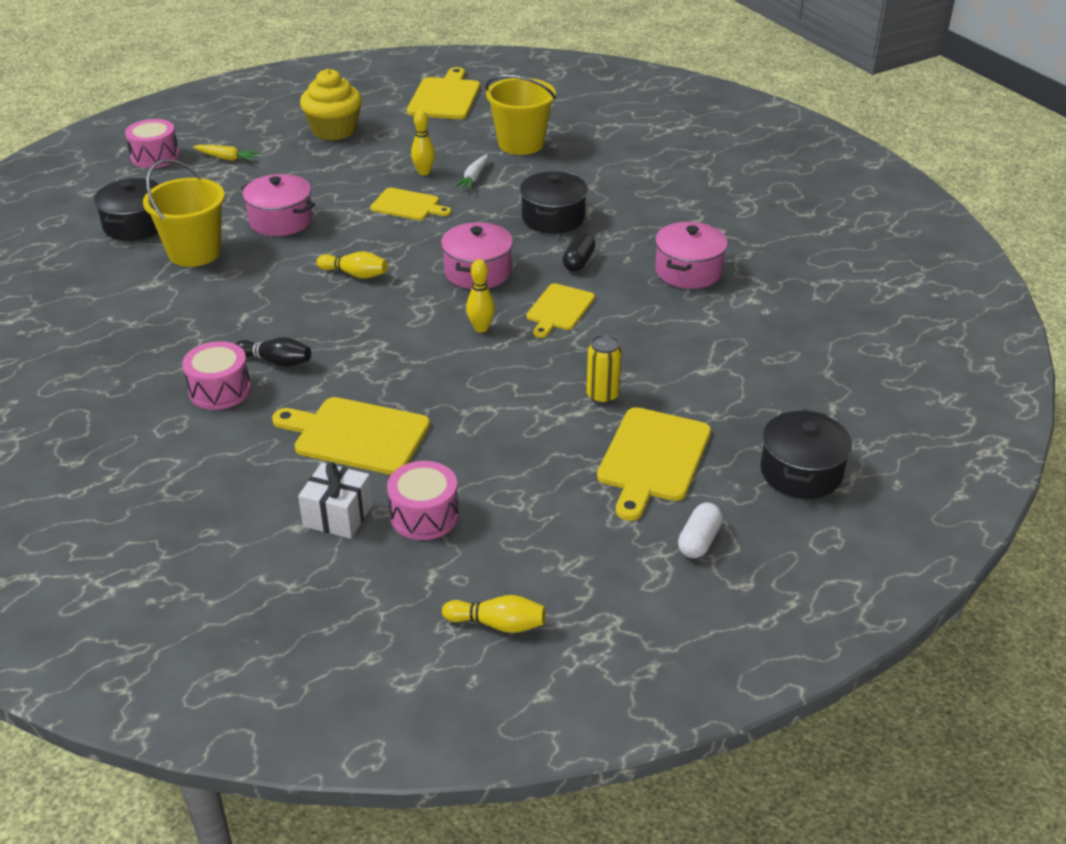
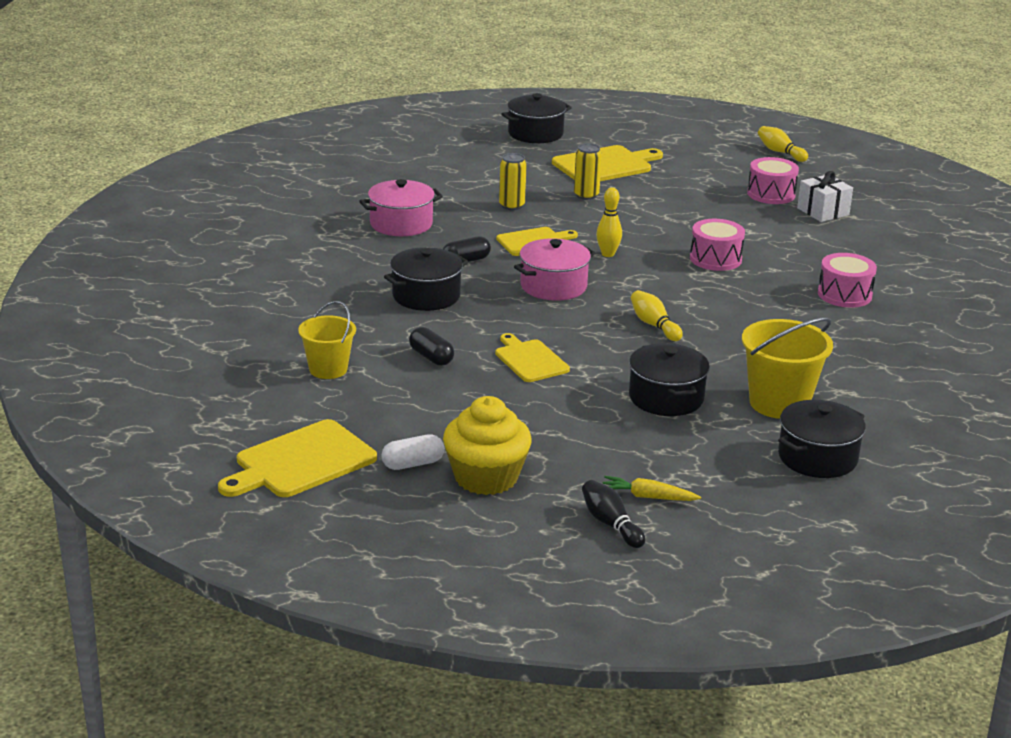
camera: 140 degrees left, 10 degrees down
(155, 156) = (730, 540): pink drum -> pink drum (715, 259)
(227, 158) = (648, 497): yellow carrot -> yellow carrot turned 45 degrees counterclockwise
(276, 361) = (785, 294): black bowling pin -> black bowling pin (610, 524)
(281, 220) = (666, 398): pink pot -> black pot
(357, 435) = (771, 237): yellow cutting board -> none
(424, 172) = (467, 384): yellow bowling pin -> none
(473, 178) = (431, 357): white carrot -> black capsule
(521, 144) = (328, 369): yellow bucket -> yellow bucket, size x0.65
(643, 342) = (511, 206): none -> yellow can
(699, 541) = (635, 136): white capsule -> white capsule (412, 464)

